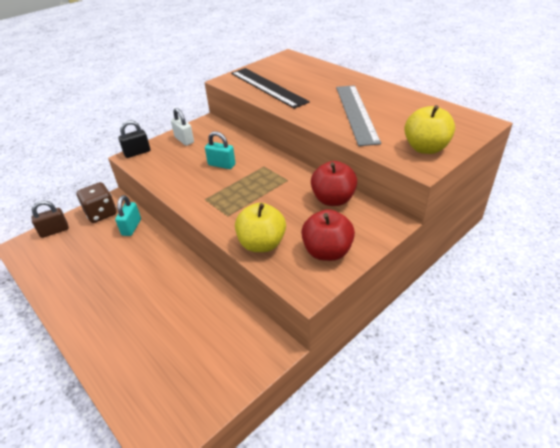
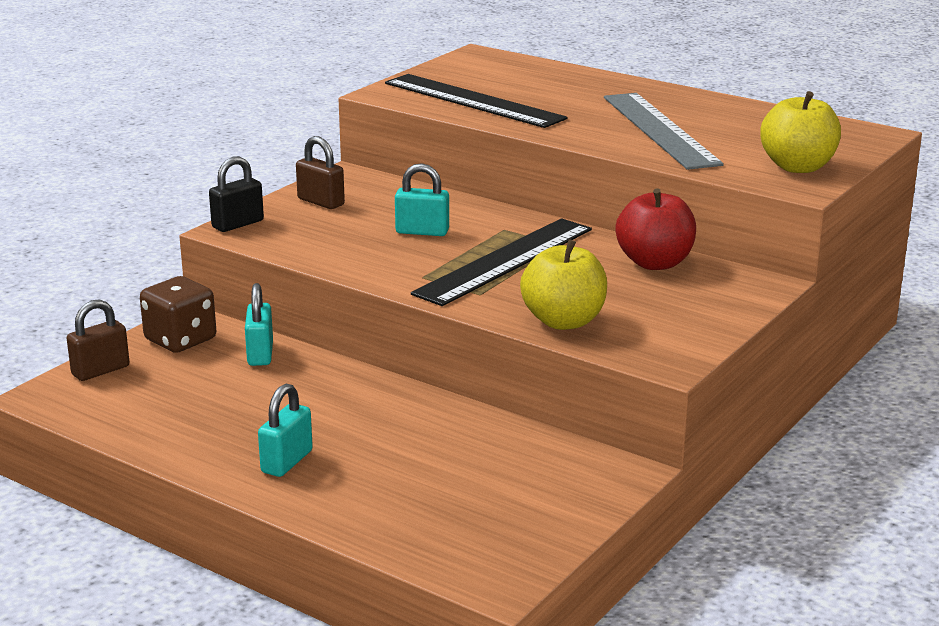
camera: 15 degrees left, 15 degrees down
(101, 312) = (287, 462): none -> turquoise padlock
(184, 140) = (321, 202): white padlock -> brown padlock
(253, 190) = (505, 261): none -> black ruler
(327, 252) = (678, 322): red apple -> none

